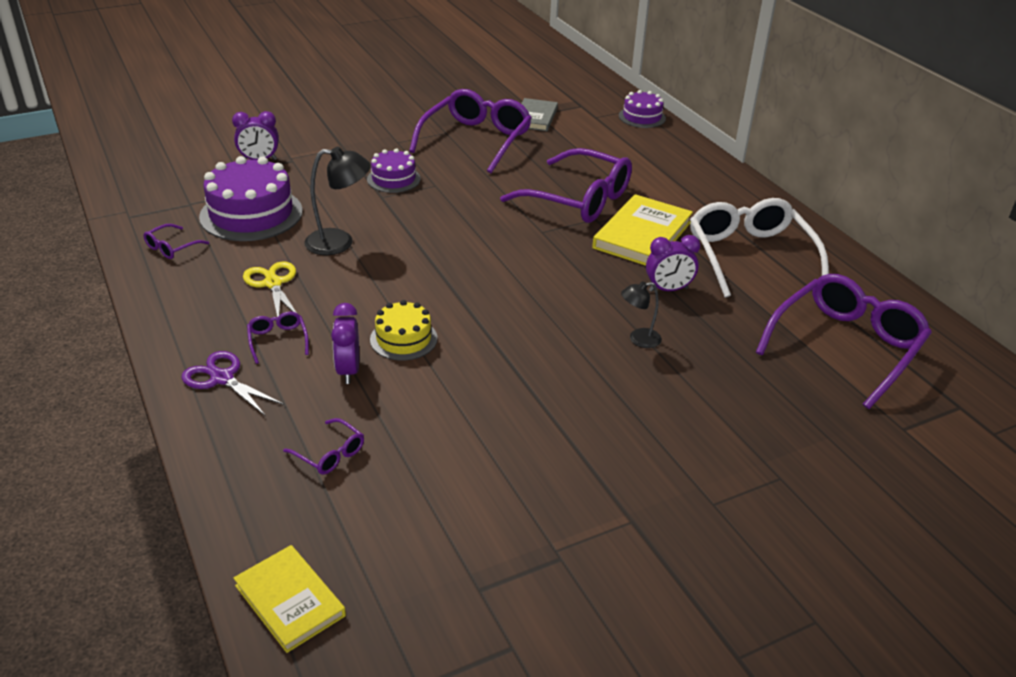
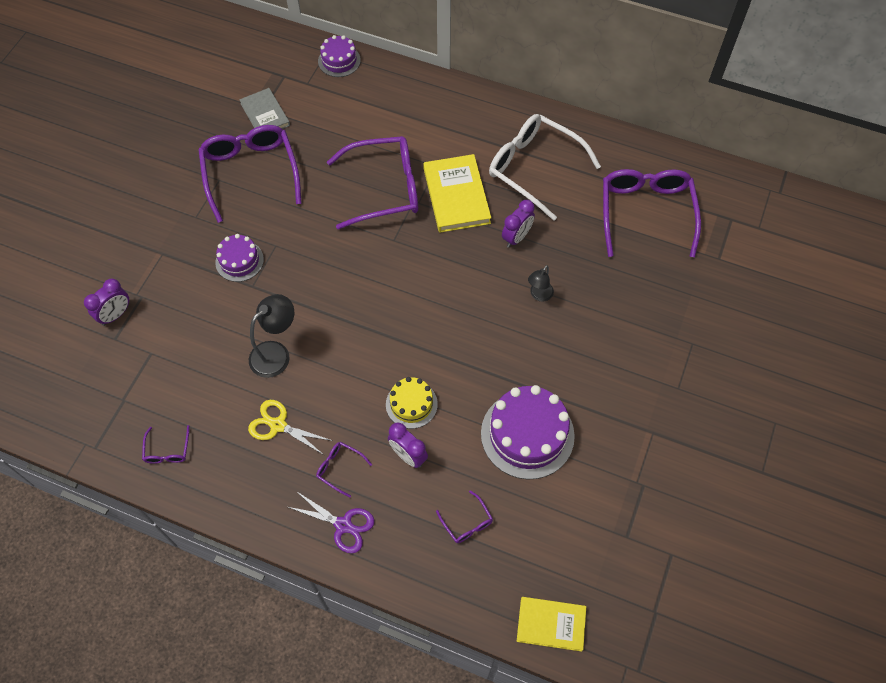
camera: 40 degrees left, 25 degrees up
(222, 378) = (343, 525): purple scissors -> purple scissors turned 150 degrees counterclockwise
(251, 214) = (181, 374): purple cake -> purple cake (527, 434)
(329, 454) = (467, 522): purple glasses -> purple glasses turned 60 degrees clockwise

